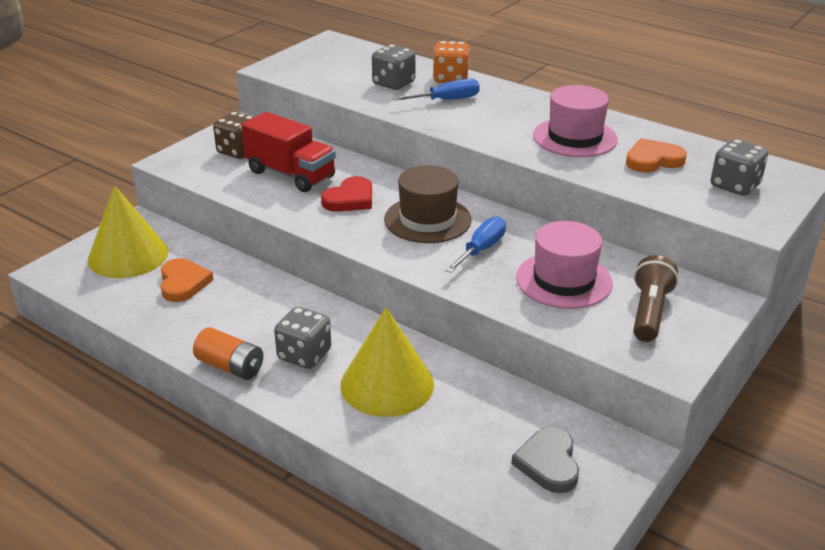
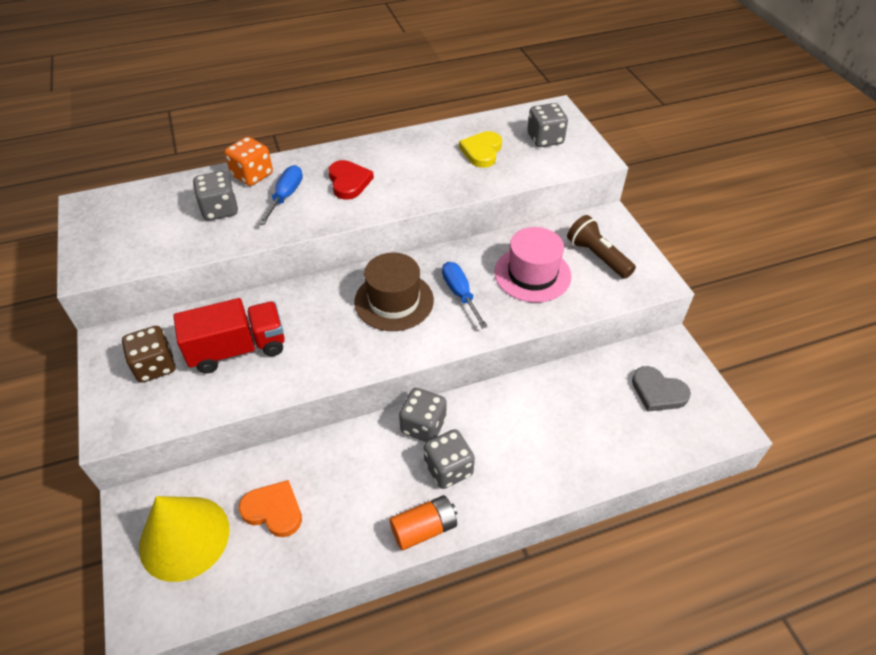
camera: 55 degrees left, 15 degrees up
(337, 321) = (423, 426): none -> grey dice
(350, 199) = (318, 330): red heart -> red heart (349, 182)
(387, 384) = (521, 434): yellow cone -> none
(575, 137) = (416, 167): pink hat -> none
(653, 160) = (482, 151): orange heart -> yellow heart

